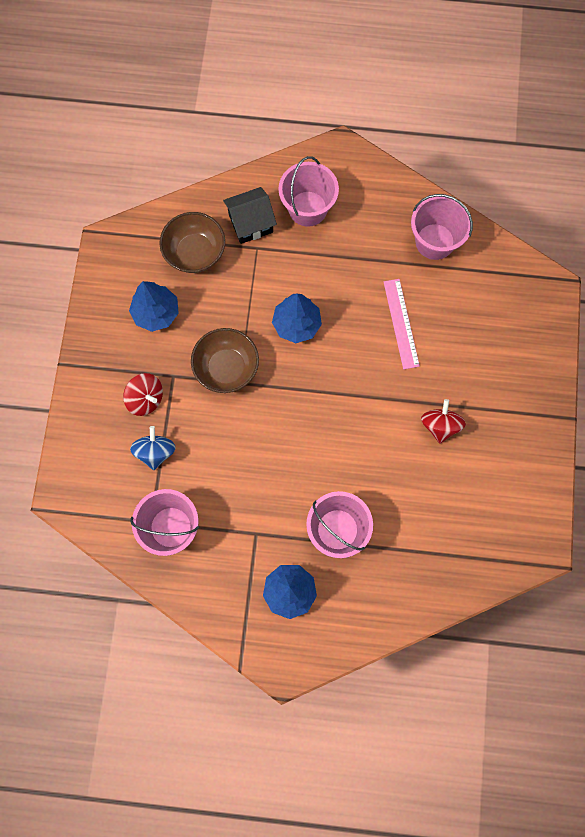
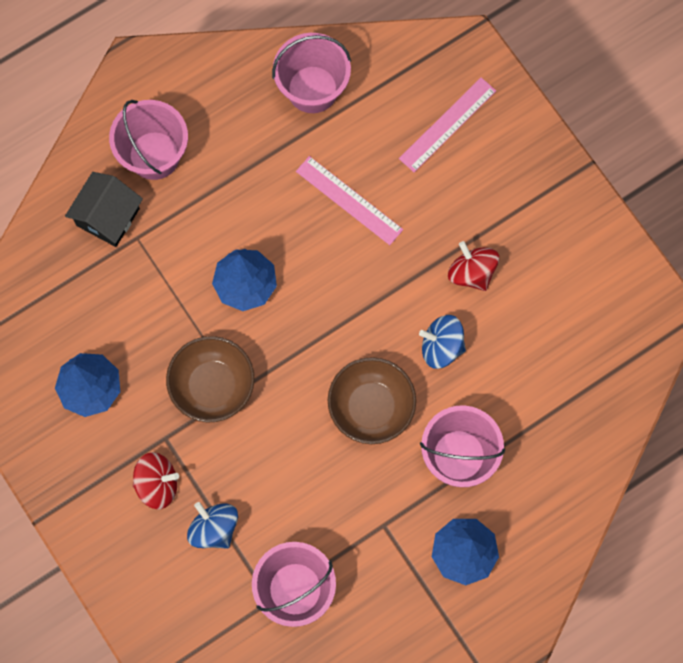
camera: 40 degrees left, 0 degrees up
(195, 252) = (76, 293): brown bowl -> brown bowl (371, 407)
(383, 455) = (441, 347): none -> blue spinning top
(500, 325) = (447, 125): none -> pink ruler

